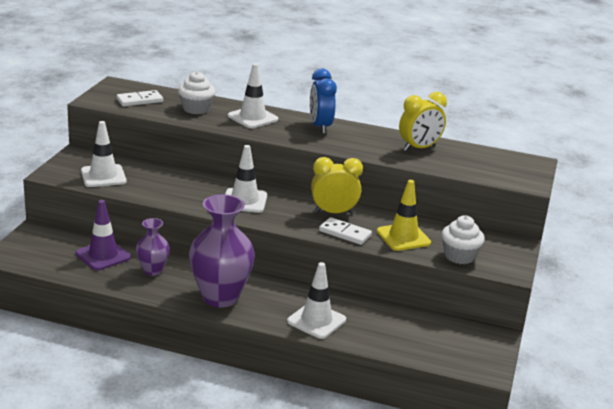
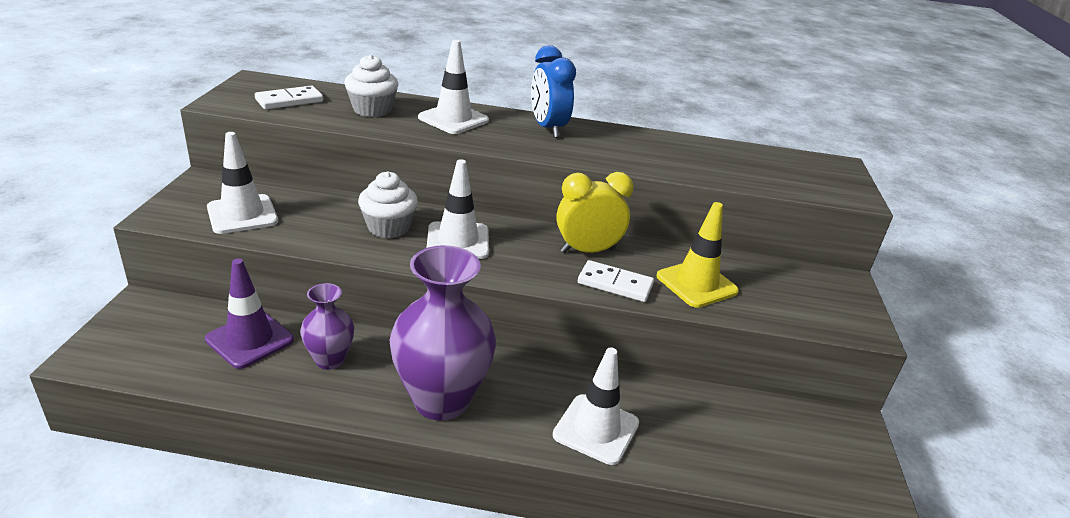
camera: 10 degrees left, 5 degrees up
(419, 148) = (688, 152): yellow clock -> none
(459, 256) = (785, 309): white cupcake -> white cupcake (388, 227)

